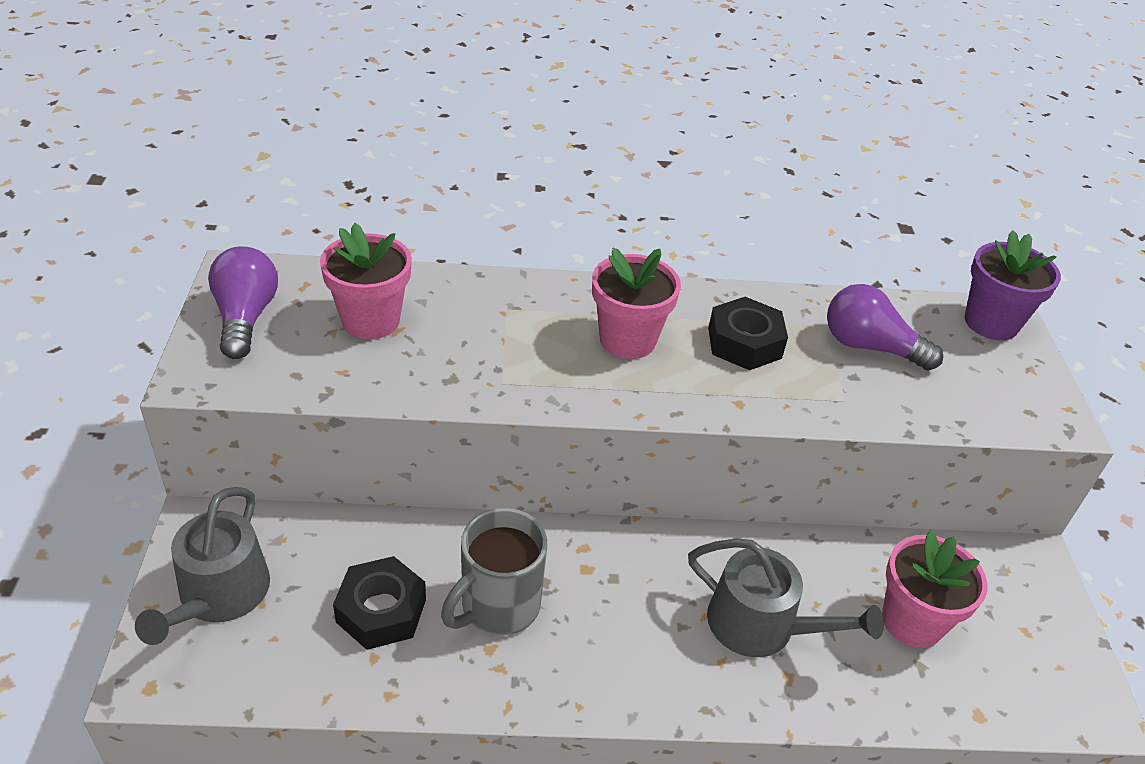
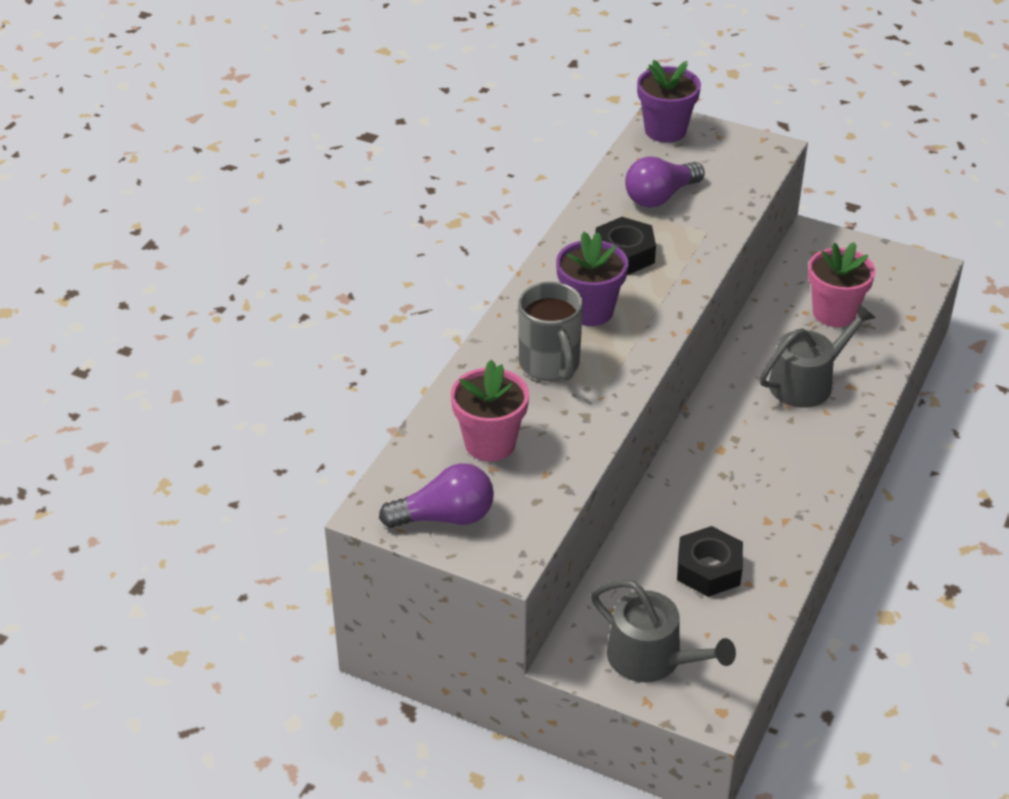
camera: 60 degrees left, 0 degrees up
(245, 318) = (445, 517): purple light bulb -> purple light bulb turned 150 degrees clockwise
(498, 607) = (733, 506): grey mug -> grey mug (550, 365)
(627, 340) = (590, 311): pink flower pot -> purple flower pot

